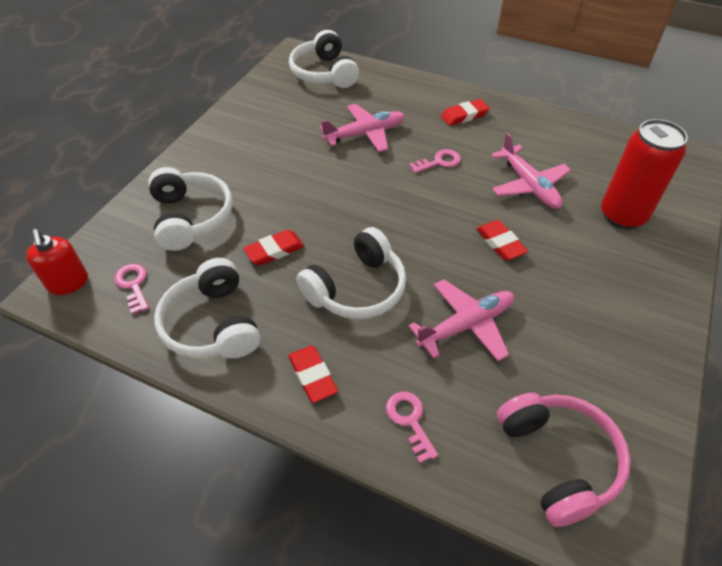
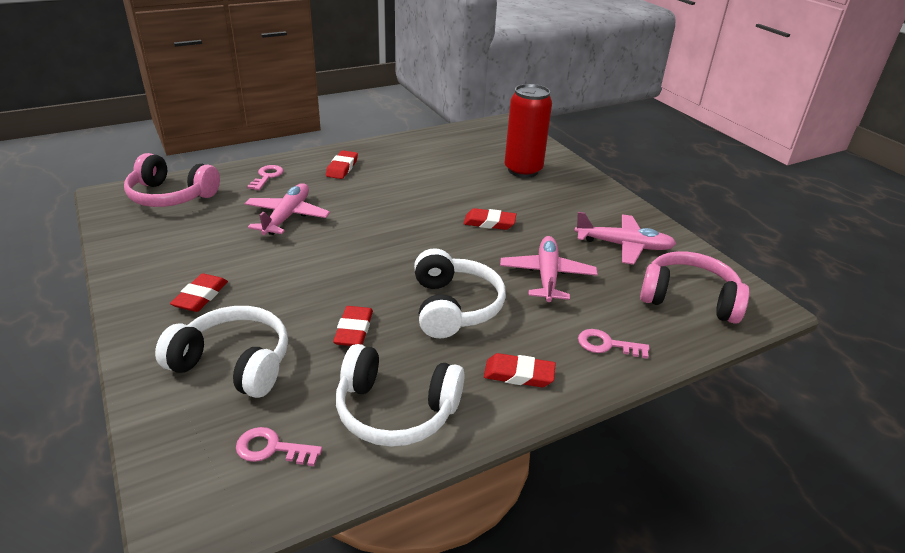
camera: 55 degrees left, 15 degrees down
(68, 283) = (194, 507): red soap dispenser -> none
(238, 159) = (201, 296): none -> red eraser
(324, 73) = (171, 196): white headphones -> pink headphones
(439, 162) = (374, 203): pink key -> pink key (267, 177)
(528, 185) = (450, 184): pink plane -> pink plane (623, 246)

